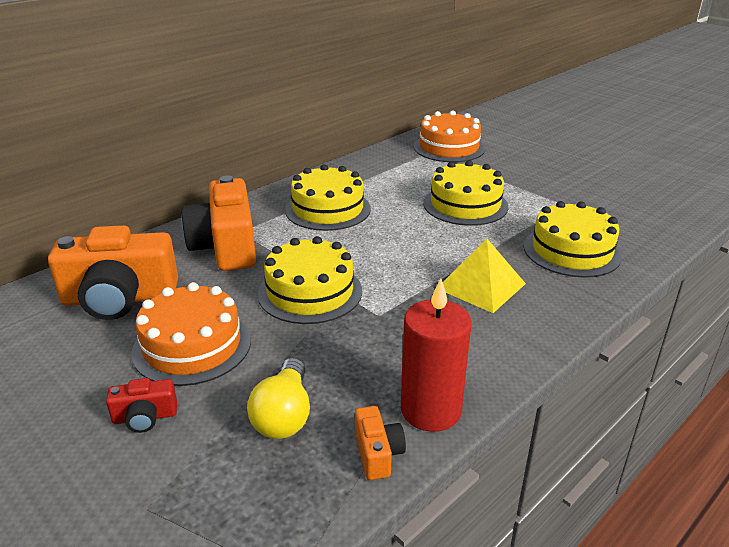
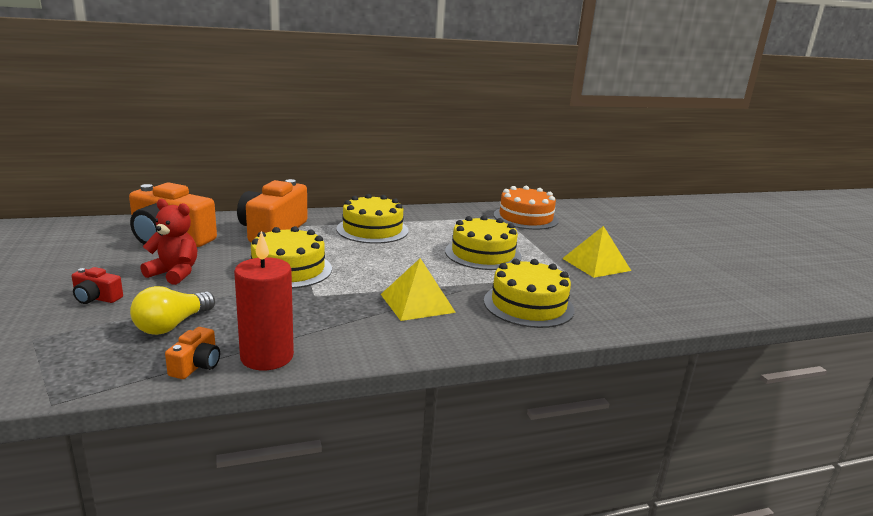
camera: 25 degrees right, 10 degrees down
(192, 345) = (174, 273): orange cake -> red teddy bear
(568, 184) = (596, 264): none -> yellow pyramid

